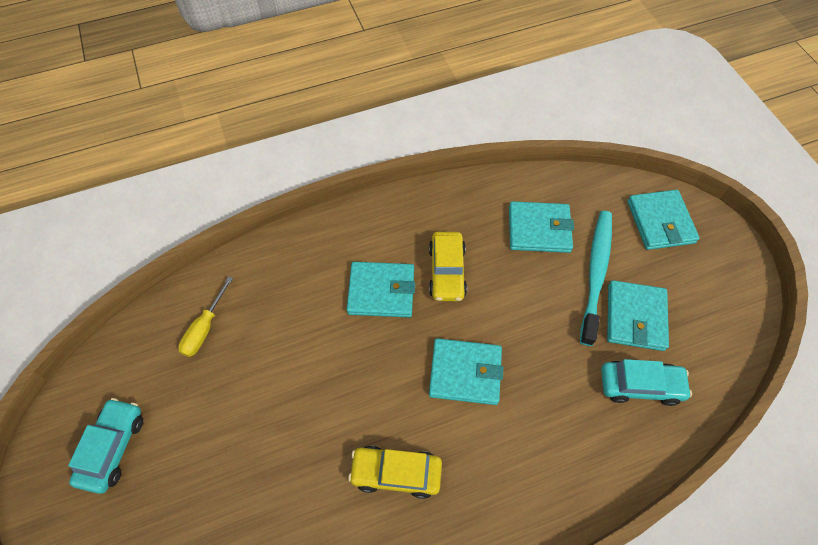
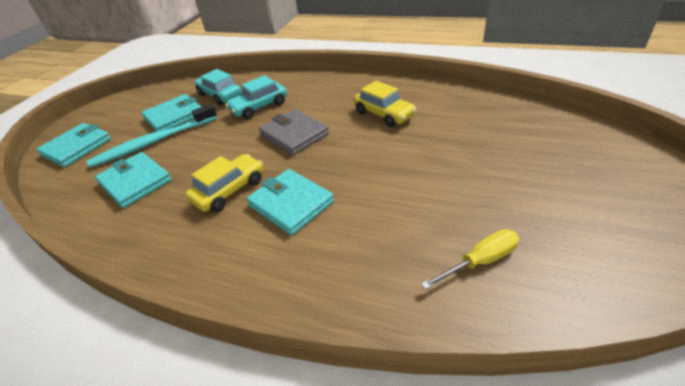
camera: 135 degrees left, 20 degrees down
(113, 447) = (612, 208): turquoise car -> turquoise car (259, 107)
(465, 373) = (294, 134): turquoise wallet -> grey wallet

